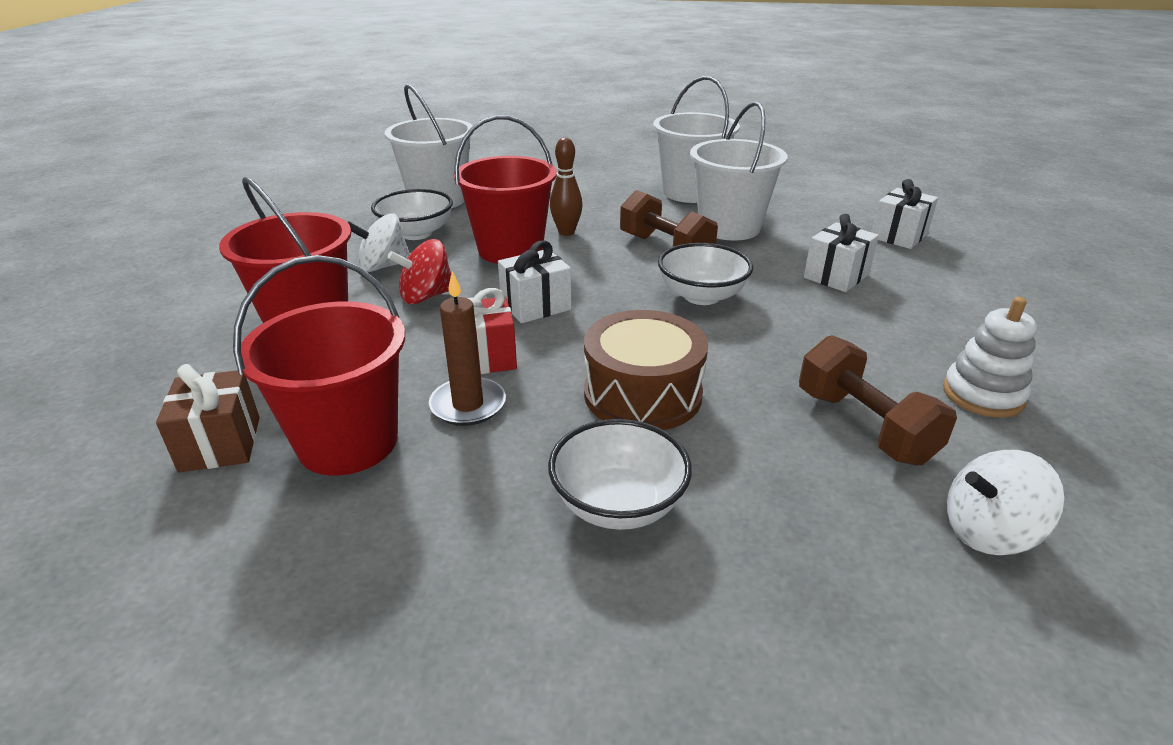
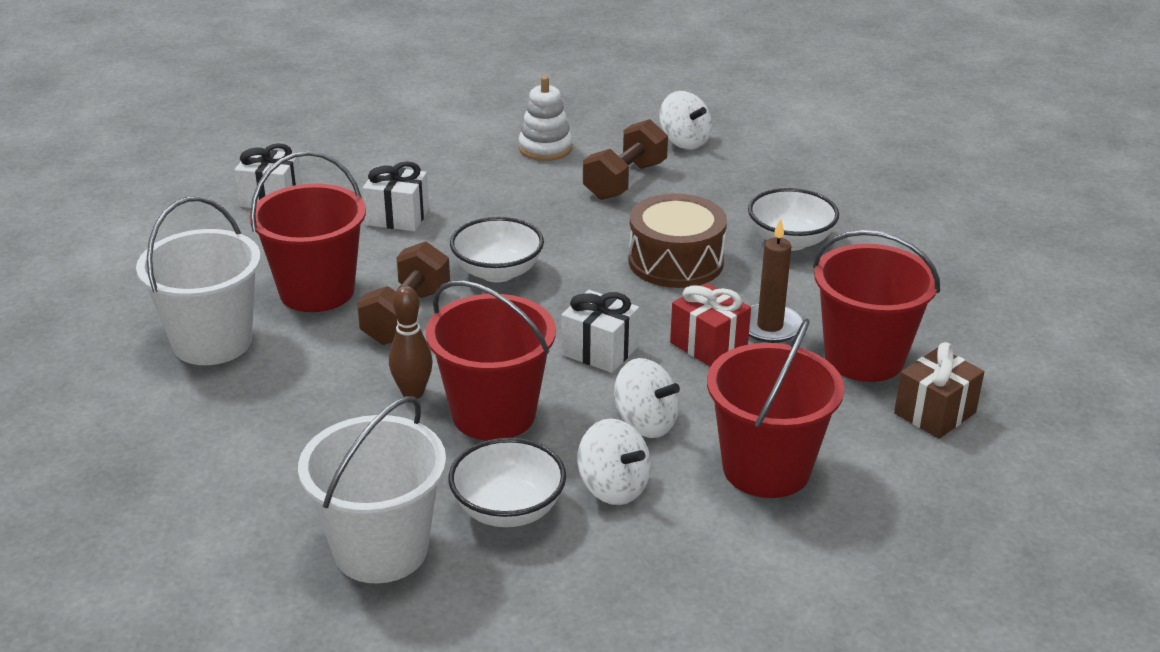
camera: 120 degrees left, 0 degrees up
(426, 296) = (645, 423): red spinning top -> white spinning top
(729, 227) = (317, 291): white bucket -> red bucket

